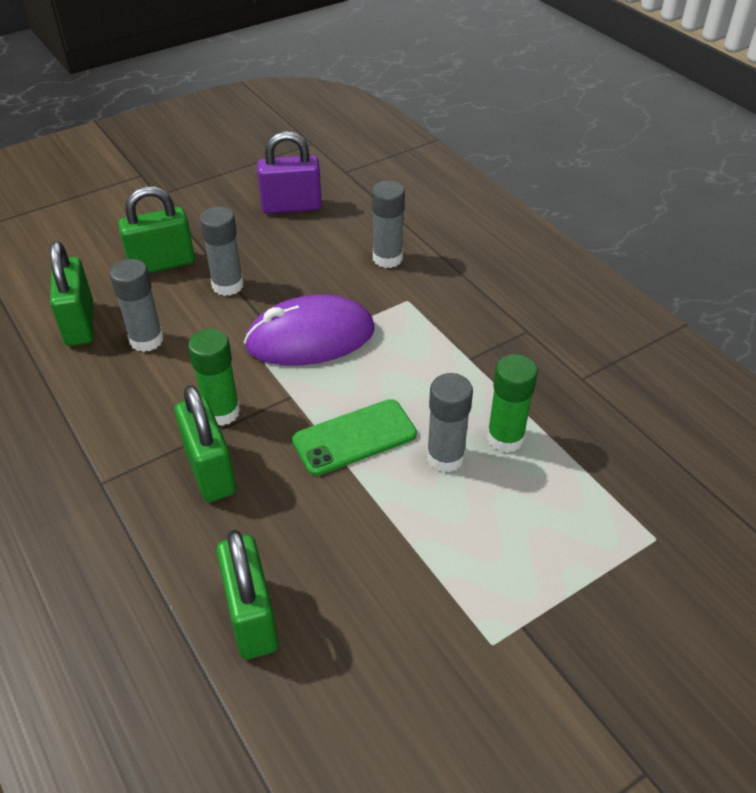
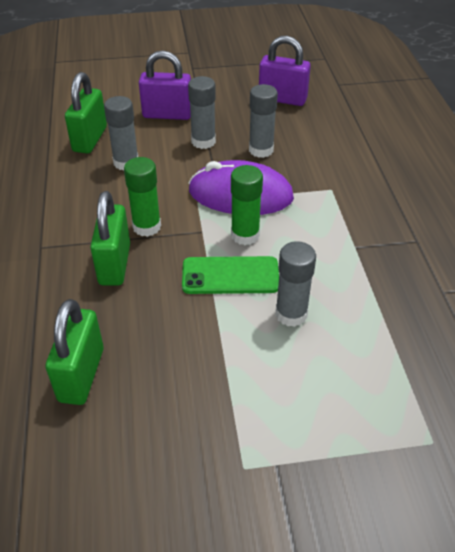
camera: 25 degrees right, 0 degrees up
(162, 264) = (167, 115): green padlock -> purple padlock
(387, 258) = (333, 154): grey glue stick -> grey glue stick (261, 150)
(505, 438) = (348, 316): green glue stick -> green glue stick (245, 235)

